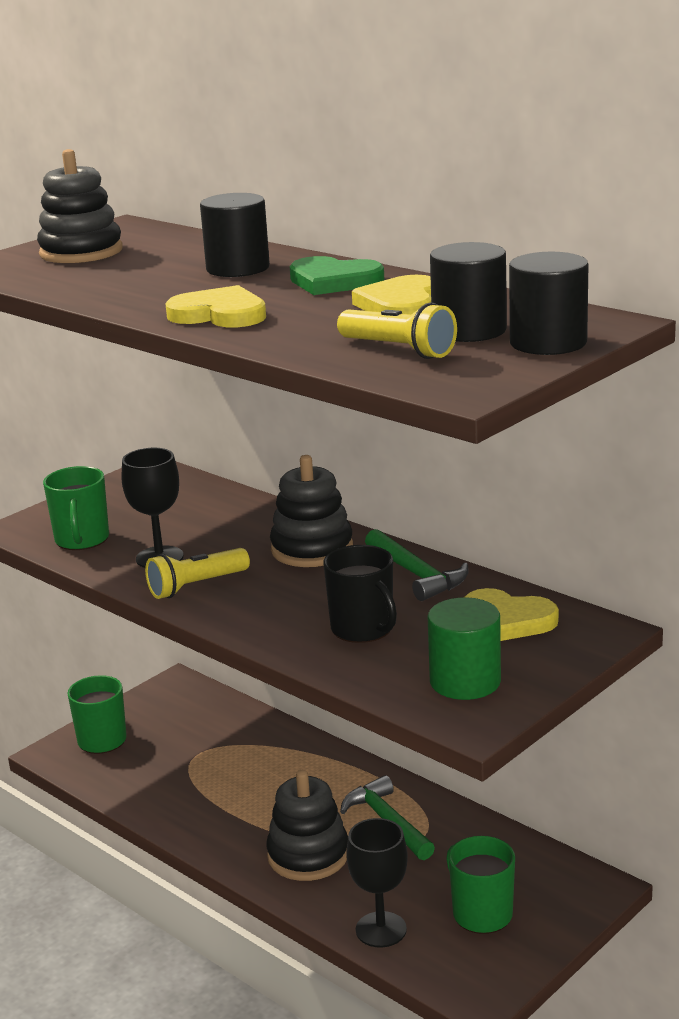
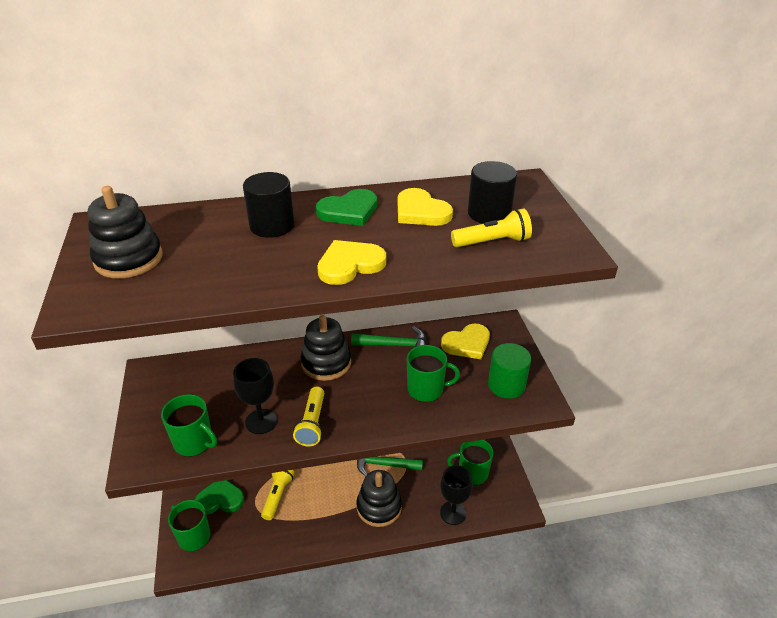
camera: 55 degrees left, 15 degrees up
(173, 727) = (220, 499): none -> green heart
(228, 764) = (277, 495): none -> yellow flashlight
(363, 629) = (426, 389): black mug -> green mug
(548, 343) = (535, 205): black cylinder -> none

